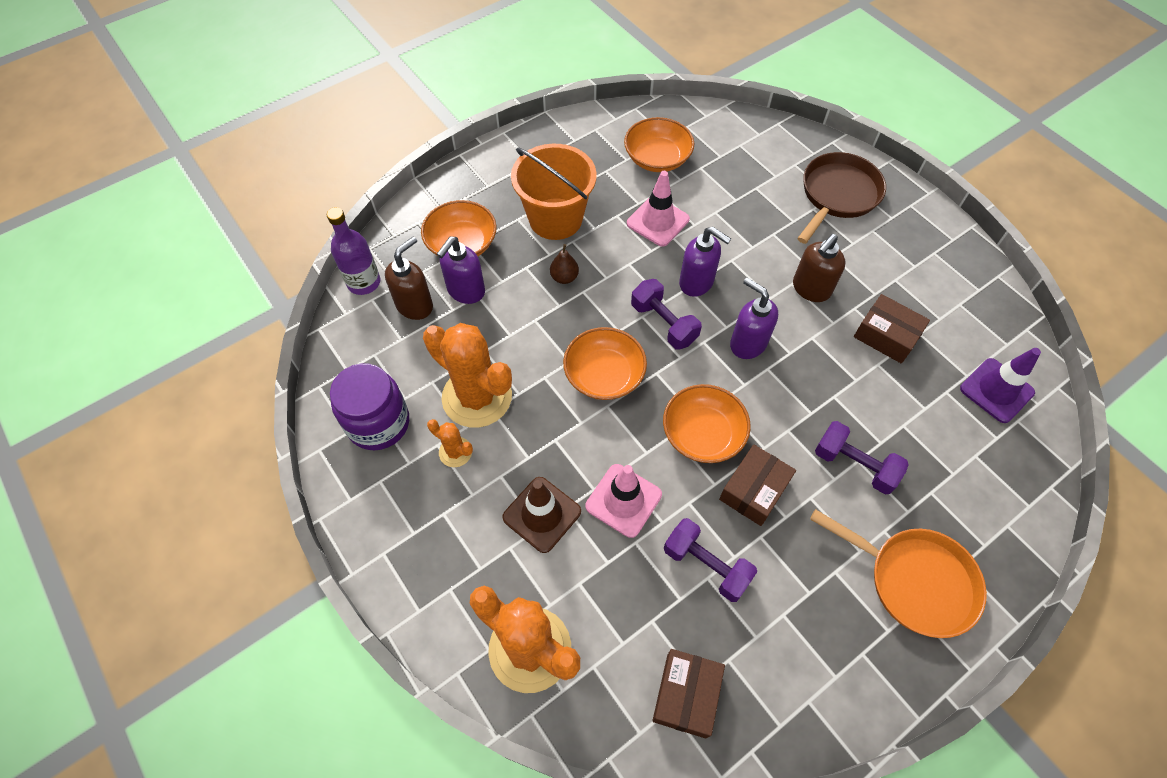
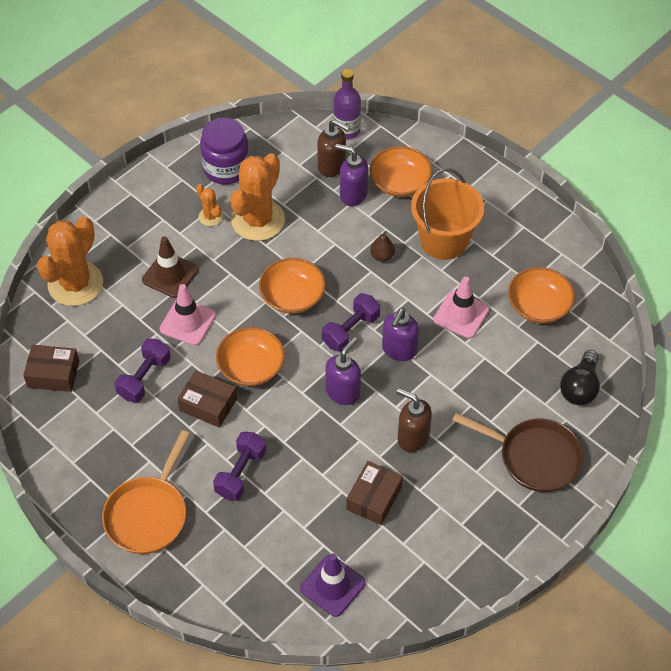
camera: 80 degrees right, 5 degrees down
(455, 452) = (210, 216): orange cactus -> orange cactus turned 60 degrees counterclockwise
(759, 147) = (580, 387): none -> black light bulb

